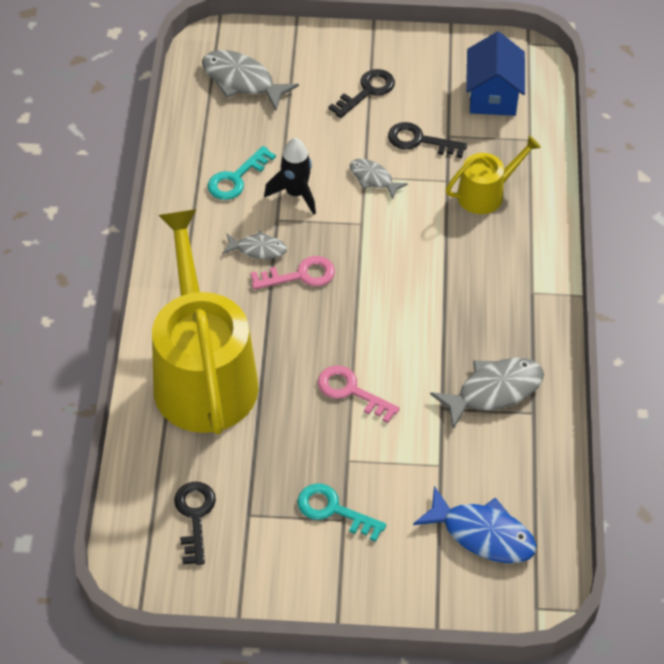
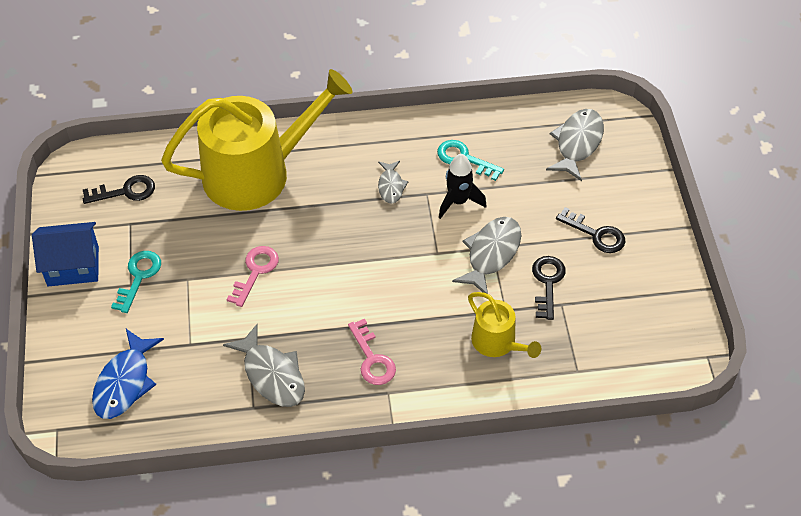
camera: 80 degrees right, 0 degrees up
(300, 275) = (369, 218): pink key -> pink key (372, 359)
(373, 178) = (491, 254): grey fish -> grey fish, size x1.70
(492, 95) = (625, 334): blue house -> blue house (73, 266)

